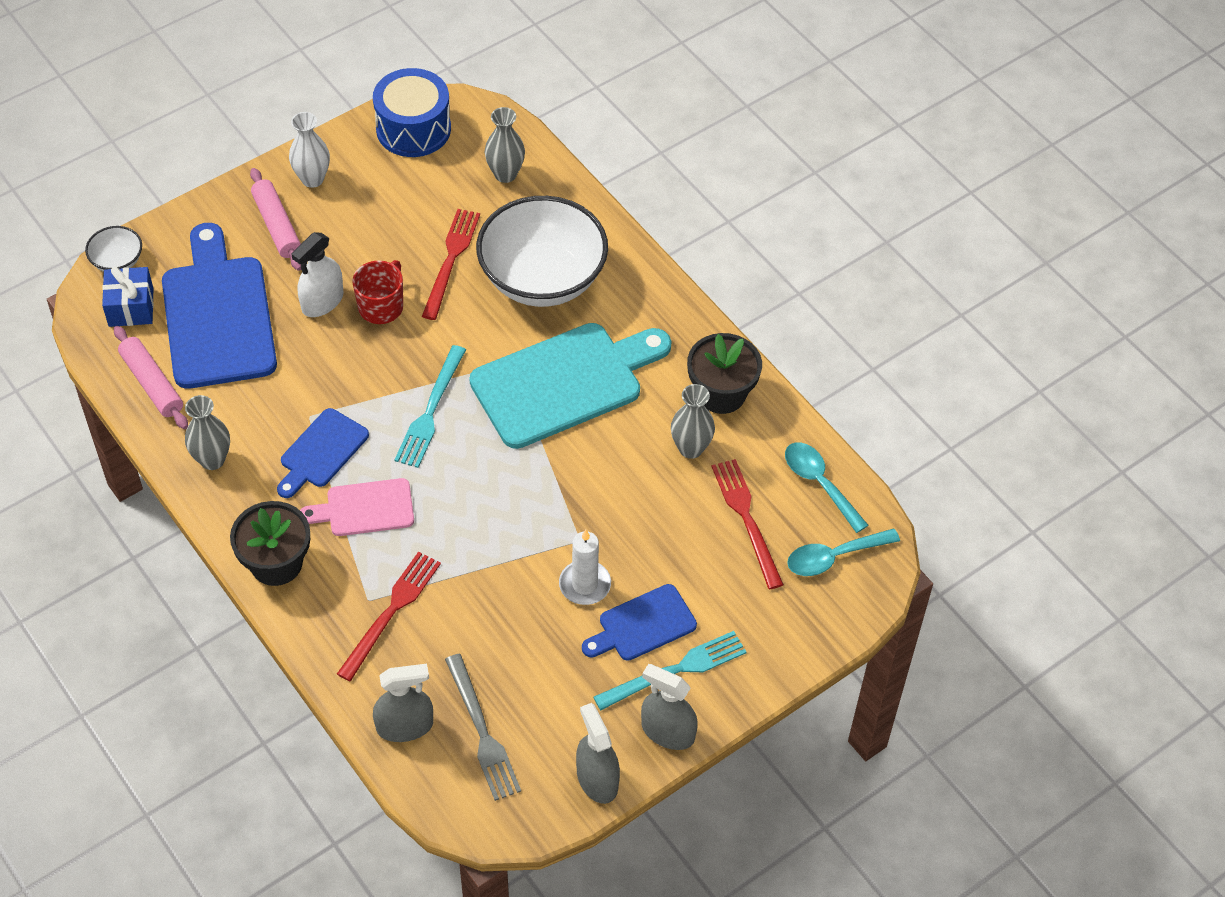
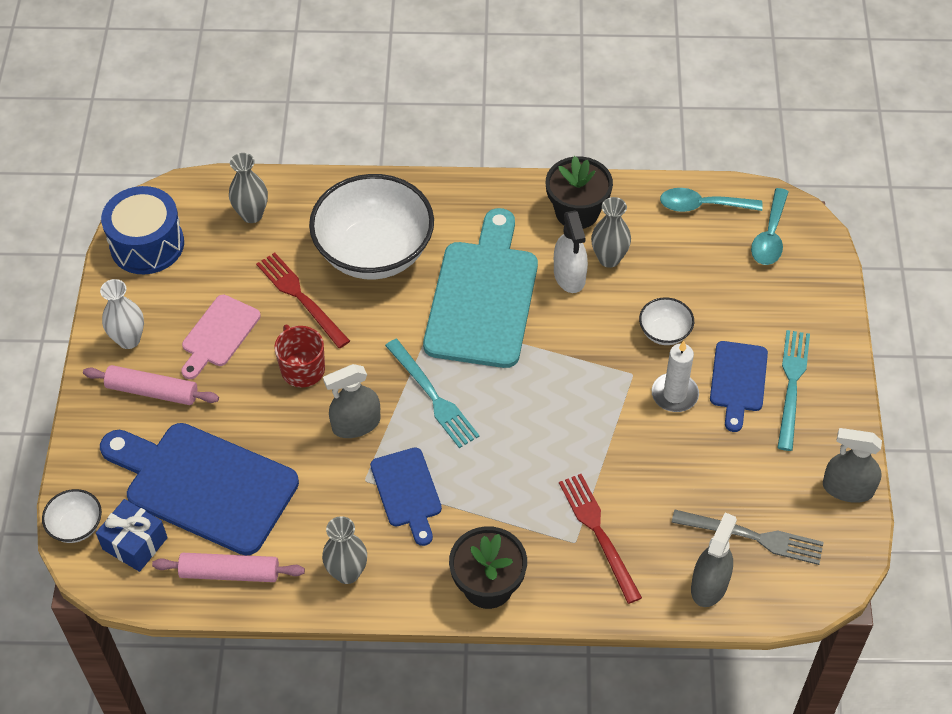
camera: 50 degrees left, 0 degrees up
(322, 301) = (260, 405): white spray bottle -> white spray bottle (569, 275)
(364, 509) = (487, 494): pink cutting board -> pink cutting board (219, 334)
(647, 537) = (664, 332): none -> white bowl
(667, 731) = (839, 421): grey spray bottle -> grey spray bottle (356, 424)
(746, 519) = (697, 264): red fork -> none

